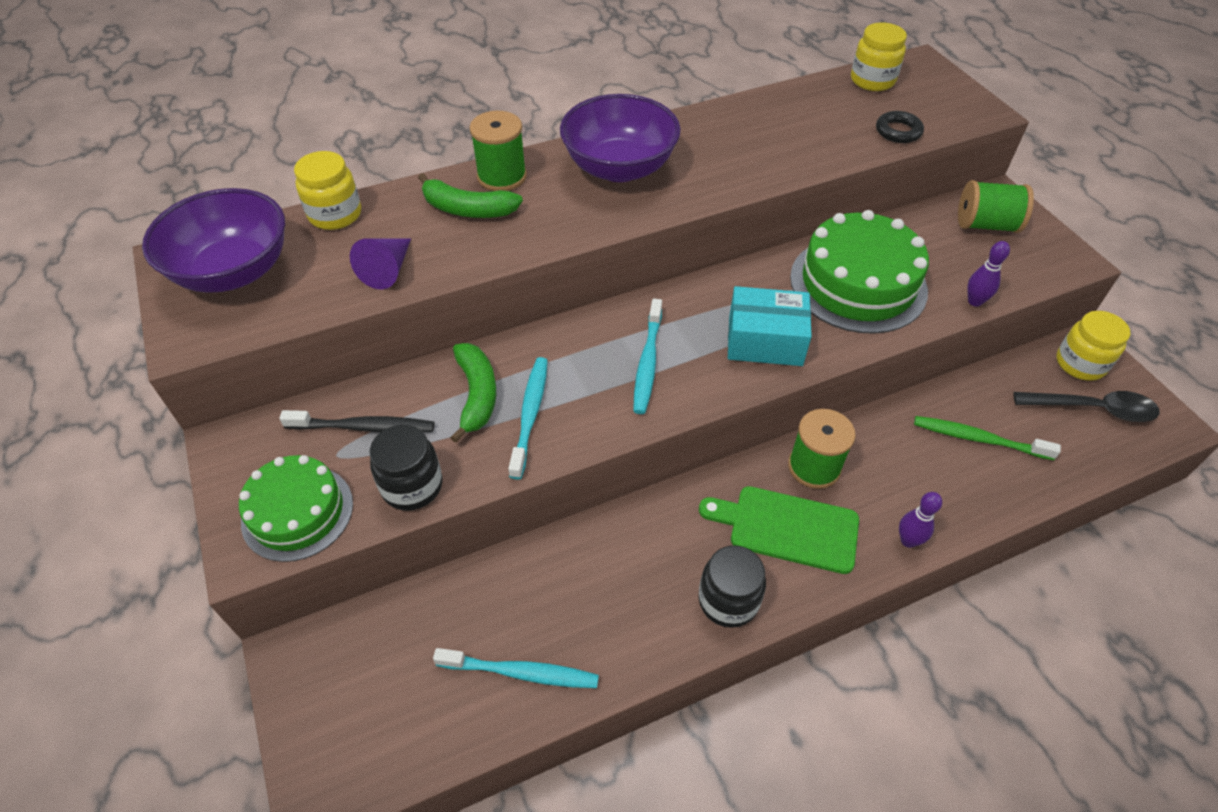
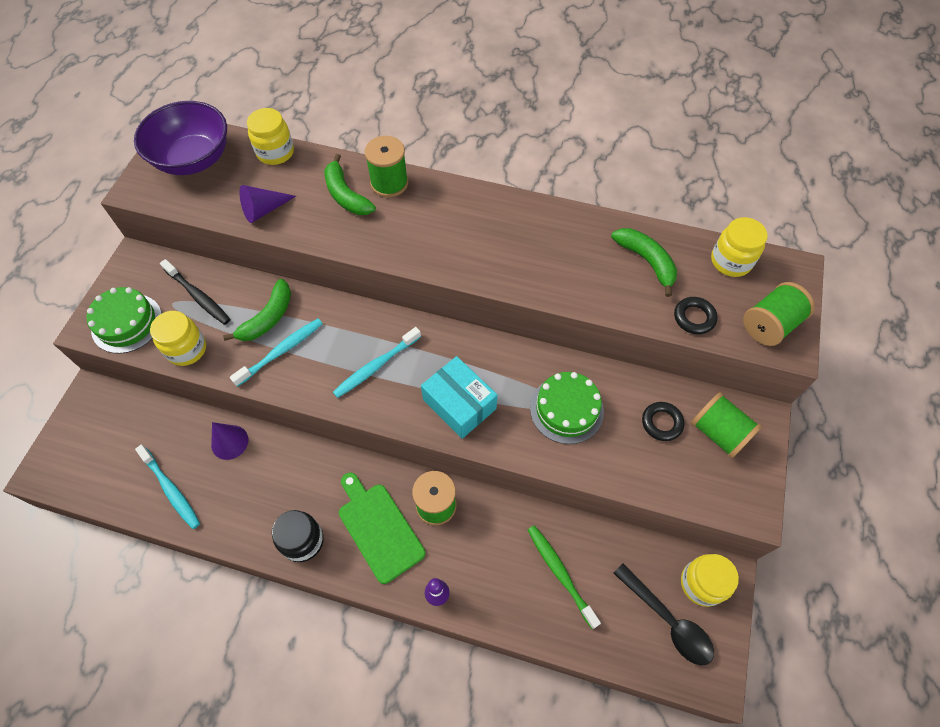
camera: 40 degrees right, 10 degrees up
(412, 486) = (186, 349): black jar -> yellow jar
(536, 571) = (229, 442): none -> purple cone
(619, 168) = (465, 222): purple bowl -> none
(812, 114) = (646, 261): none -> green banana
(858, 284) = (566, 409): green cake -> green cake, size x0.65
(939, 245) = (661, 423): none -> black ring
(954, 106) = (769, 325): none -> green spool
(975, 301) = (632, 482): purple bowling pin -> none

